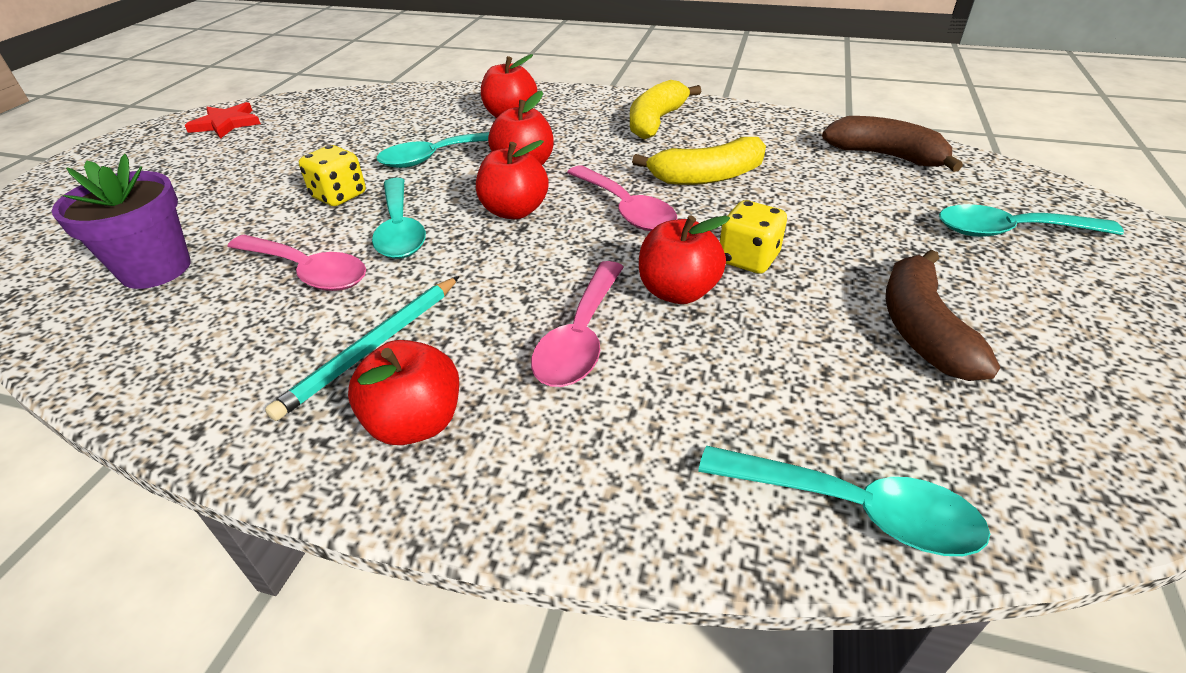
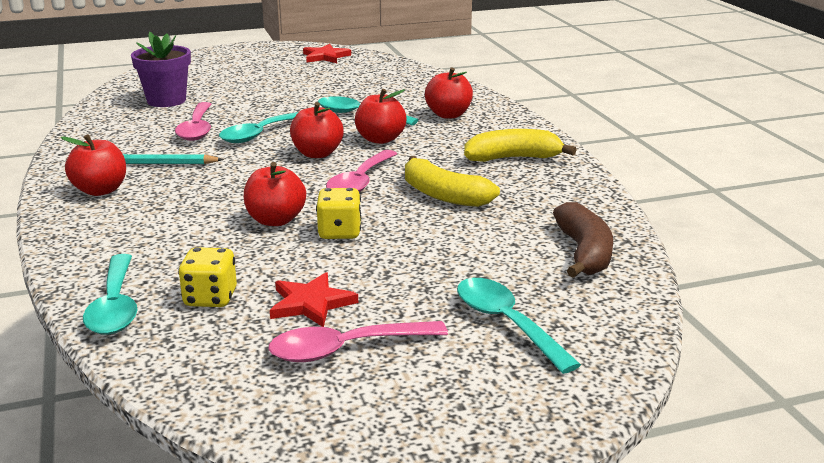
camera: 55 degrees right, 15 degrees down
(339, 196) = (279, 109): yellow dice -> yellow dice (210, 298)
(580, 337) = (202, 206): pink spoon -> pink spoon (345, 349)
(921, 329) = (311, 303): brown banana -> red star

